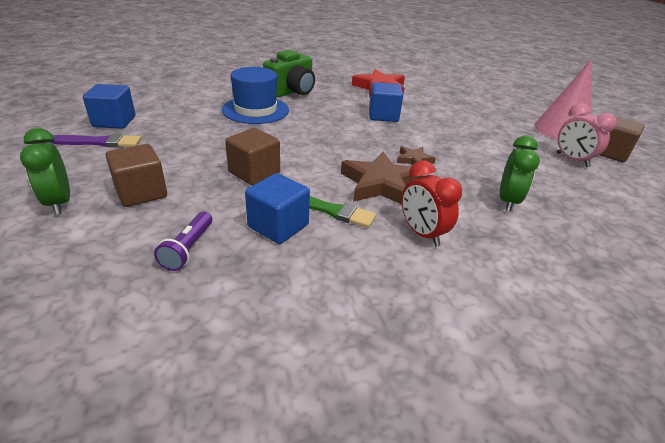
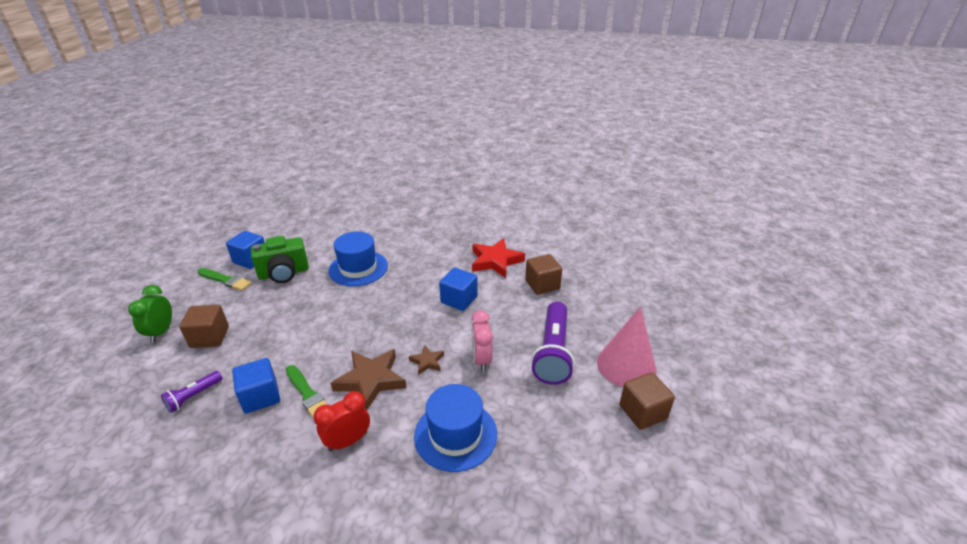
camera: 30 degrees right, 0 degrees up
(100, 142) = (225, 280): purple brush -> green brush
(254, 173) = (293, 339): brown cube -> brown cube (542, 285)
(291, 91) = (409, 250): green camera -> green camera (284, 273)
(422, 233) = (348, 441): red clock -> red clock turned 60 degrees clockwise
(503, 133) = (553, 352): none -> purple flashlight
(507, 201) = (455, 434): green clock -> blue hat
(572, 160) = (584, 408): pink clock -> pink clock (481, 359)

